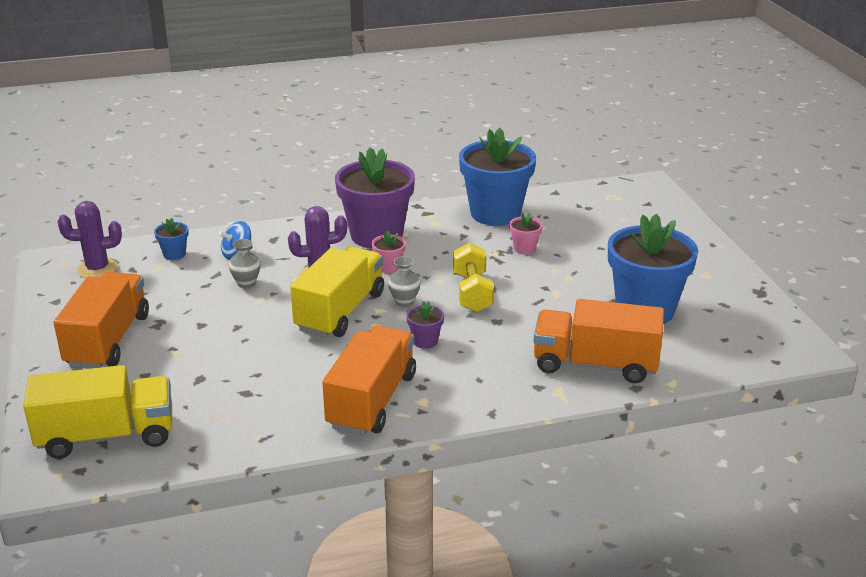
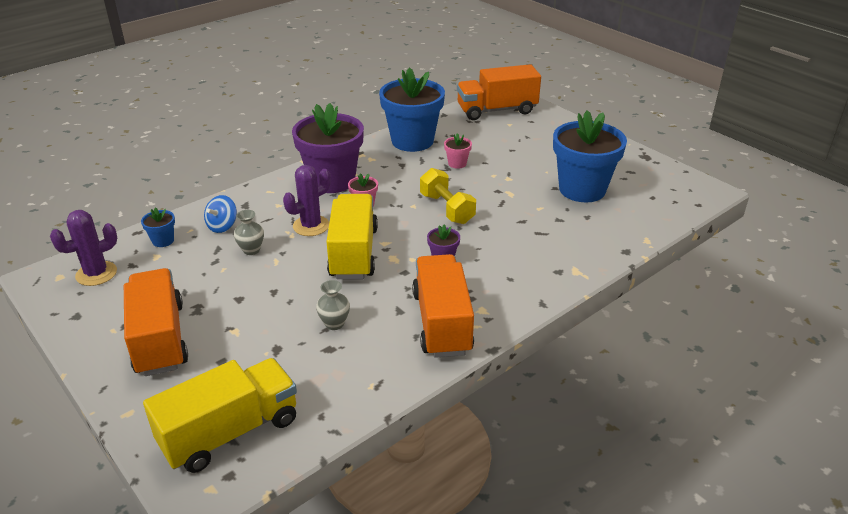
camera: 25 degrees left, 5 degrees up
(404, 301) = (399, 230): grey vase -> grey vase (334, 324)
(595, 364) = (583, 241): orange truck -> orange truck (496, 110)

